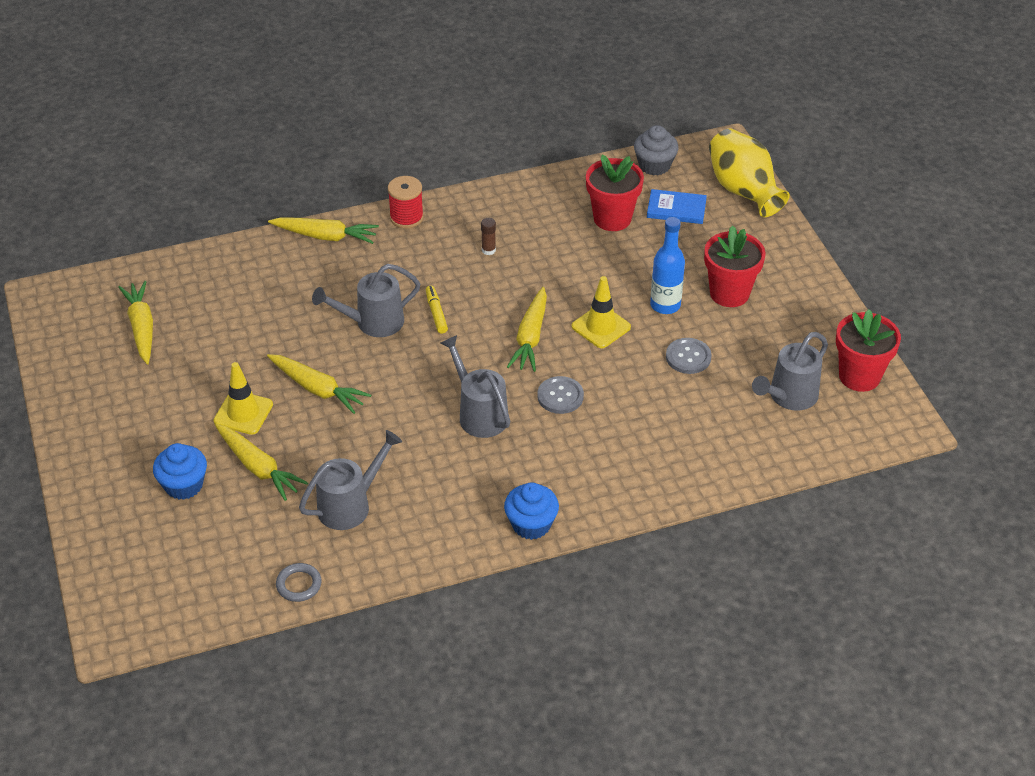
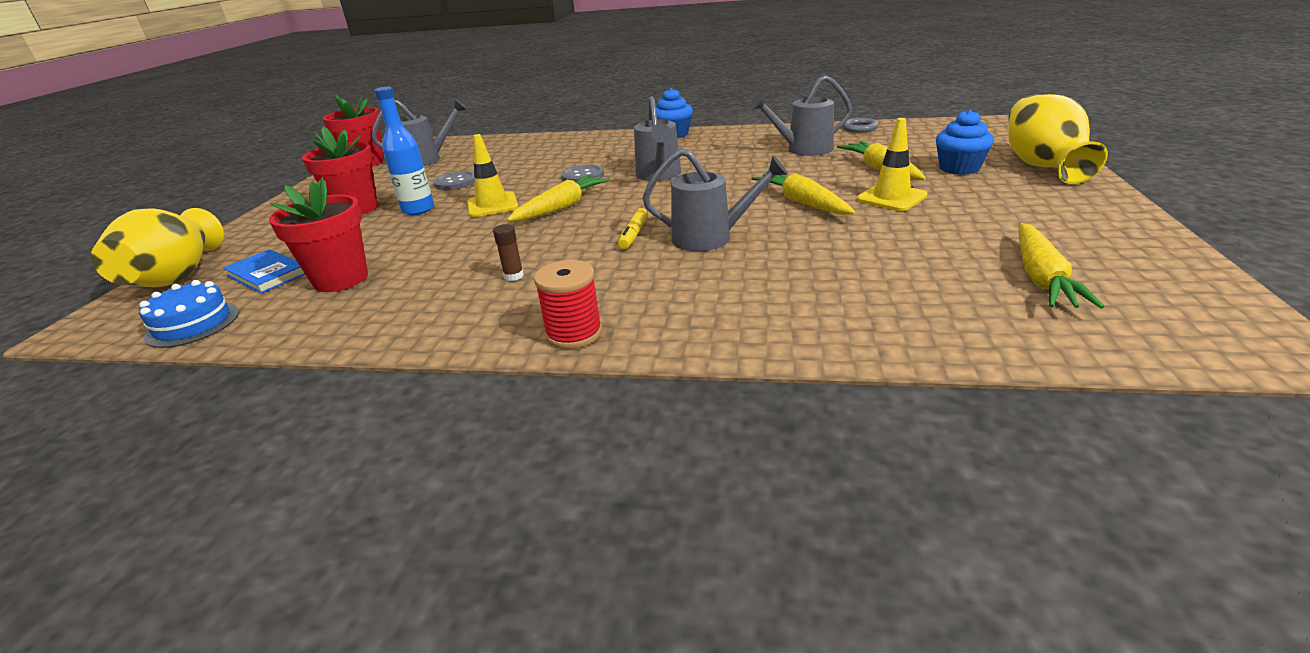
camera: 150 degrees left, 15 degrees down
(105, 504) = (1043, 166): none -> yellow vase
(325, 236) = (715, 334): yellow carrot -> none
(654, 165) = (193, 324): grey cupcake -> blue cake

